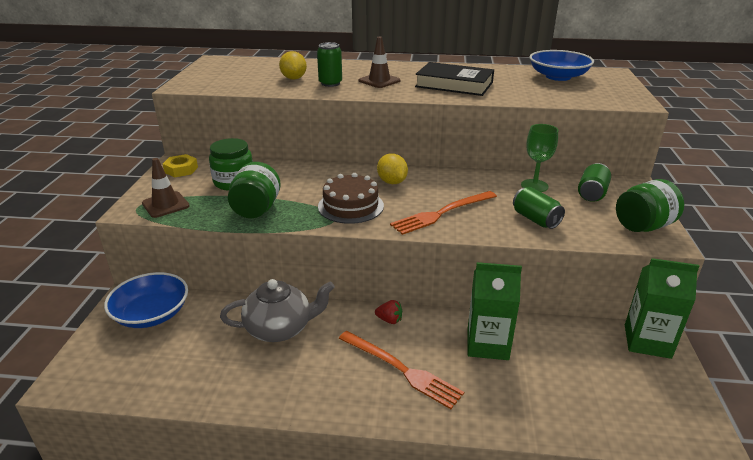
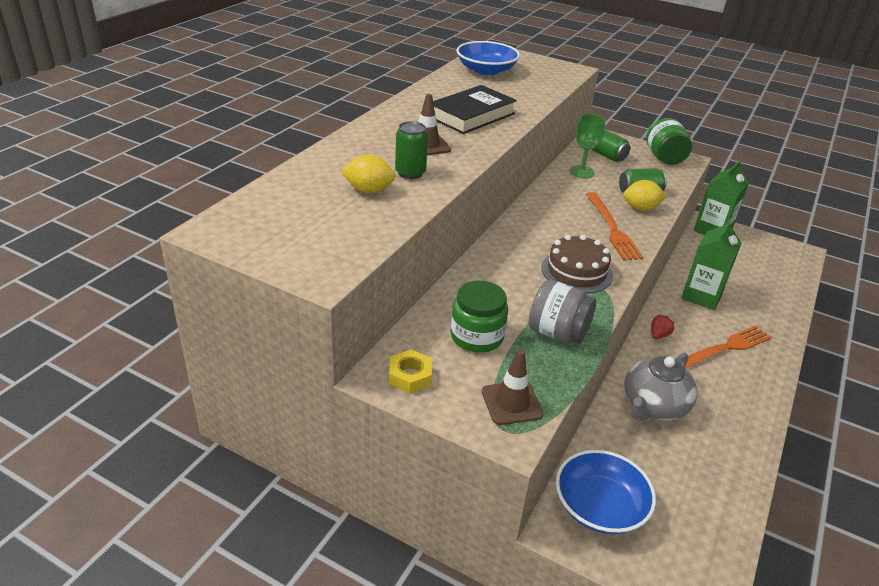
camera: 70 degrees left, 5 degrees up
(256, 209) = (557, 332): green jar -> grey jar
(280, 328) = (653, 406): grey teapot -> grey teapot turned 150 degrees counterclockwise
(392, 182) = (536, 235): yellow lemon -> yellow lemon (640, 208)

